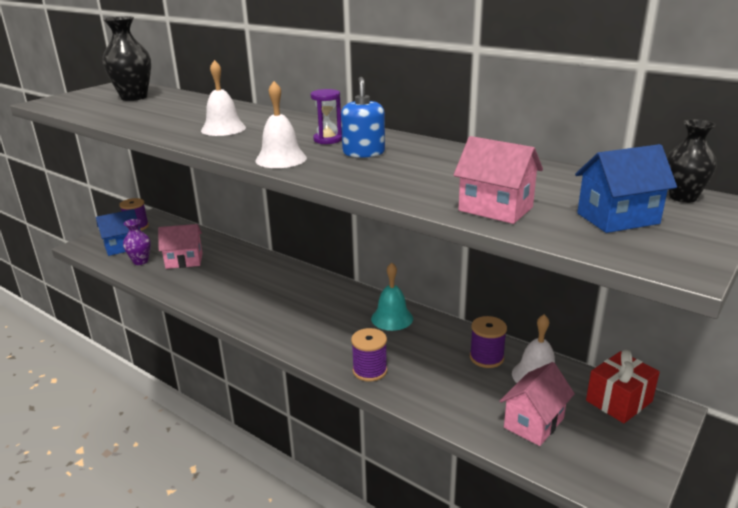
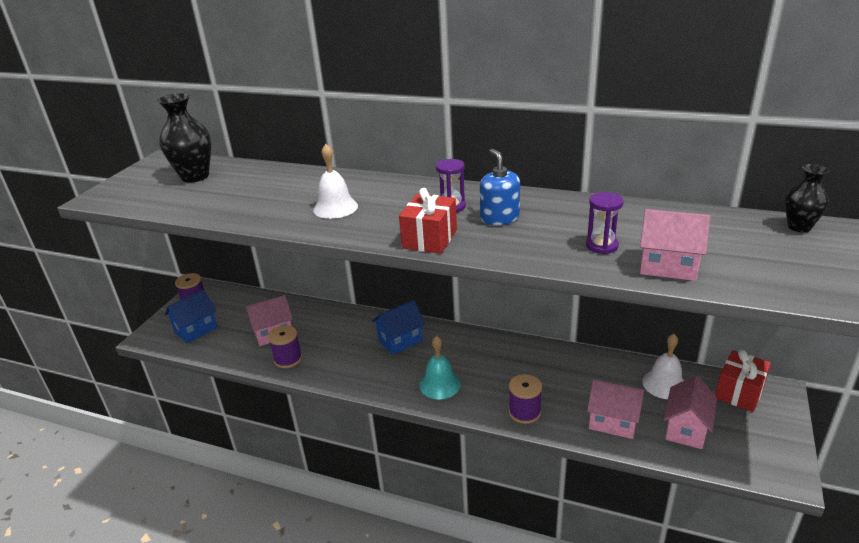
camera: 15 degrees left, 5 degrees up
(140, 261) = (227, 343): purple vase -> none
(281, 159) = (430, 239): white bell -> red gift
(392, 318) = (513, 354): turquoise bell -> turquoise bell (439, 384)
(442, 184) = (602, 246): none -> purple hourglass
(456, 399) = (613, 422): none -> pink house
(486, 357) = (615, 376): purple spool -> purple spool (288, 359)
(618, 218) = (769, 259): blue house -> blue house (400, 341)

